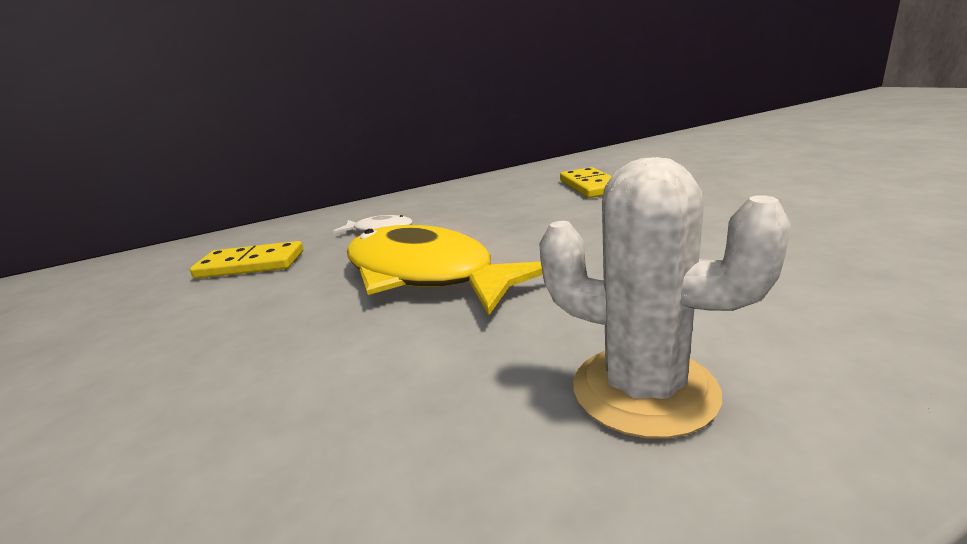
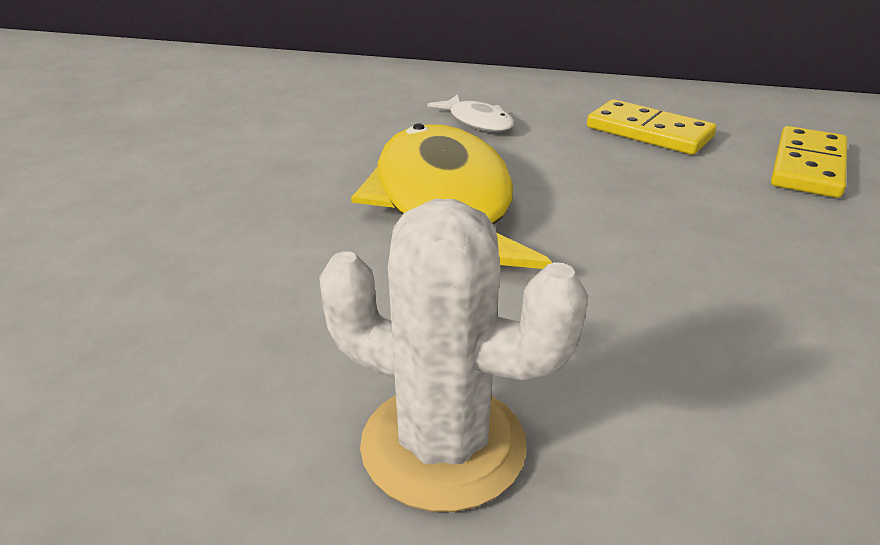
camera: 35 degrees right, 10 degrees up
(250, 265) = (325, 113): yellow domino -> yellow domino (649, 132)
(644, 390) = (443, 445): white cactus -> white cactus turned 45 degrees counterclockwise

